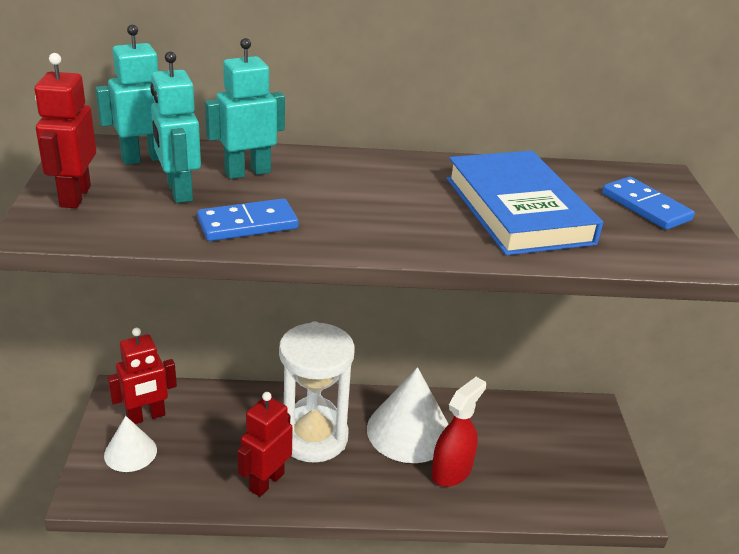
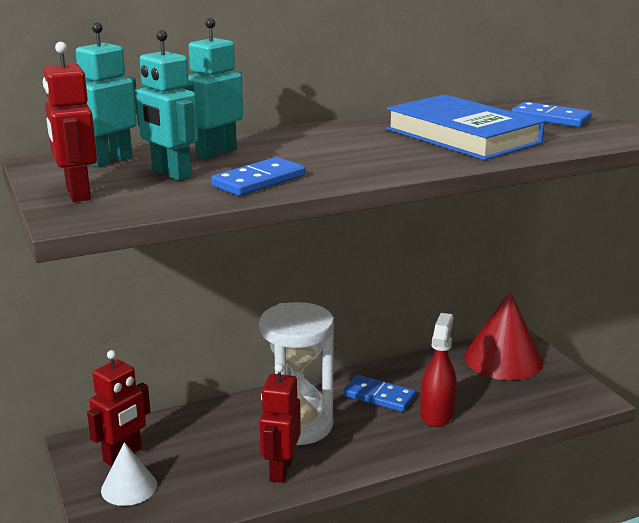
camera: 20 degrees left, 10 degrees down
(409, 431) = (379, 396): white cone -> blue domino
(562, 428) = (503, 359): none -> red cone

